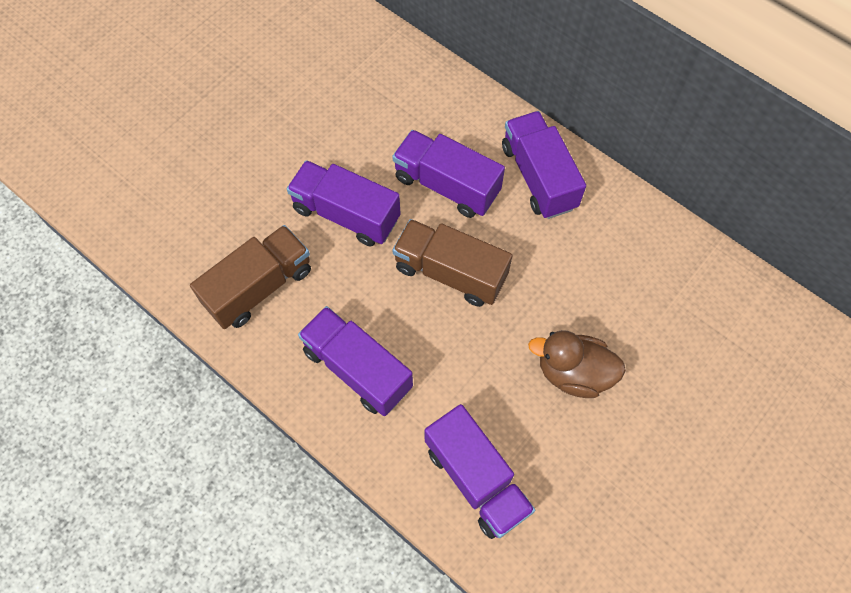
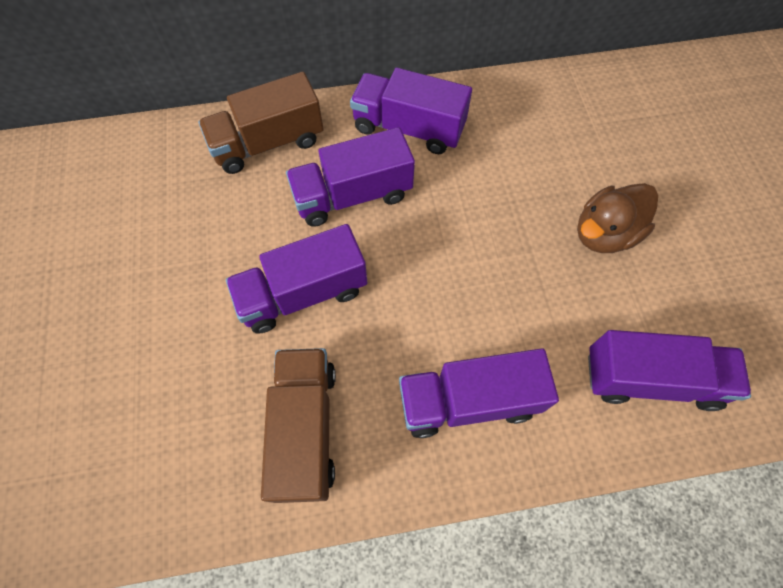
camera: 50 degrees left, 0 degrees up
(450, 273) = (437, 254): brown truck -> brown truck (268, 143)

